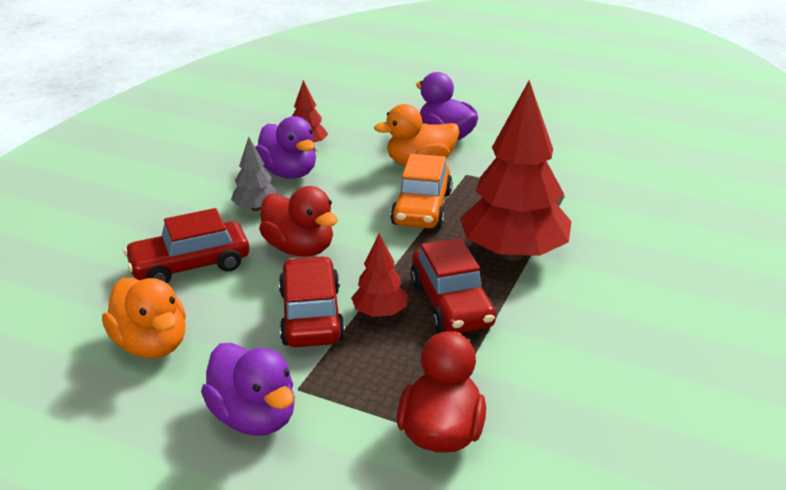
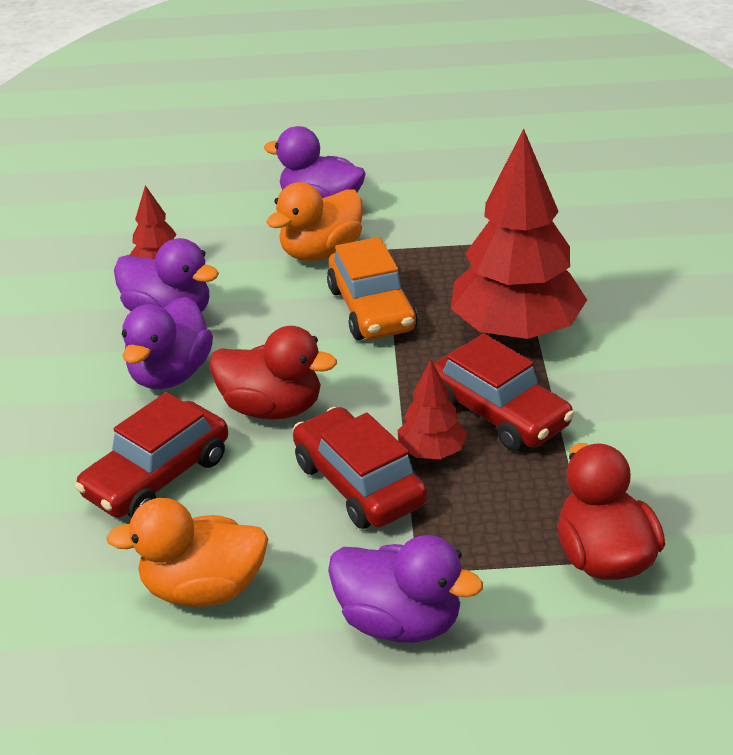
camera: 25 degrees left, 5 degrees up
(152, 344) = (203, 589): orange duck -> orange duck turned 150 degrees clockwise
(256, 208) = (170, 374): grey tree -> purple duck

